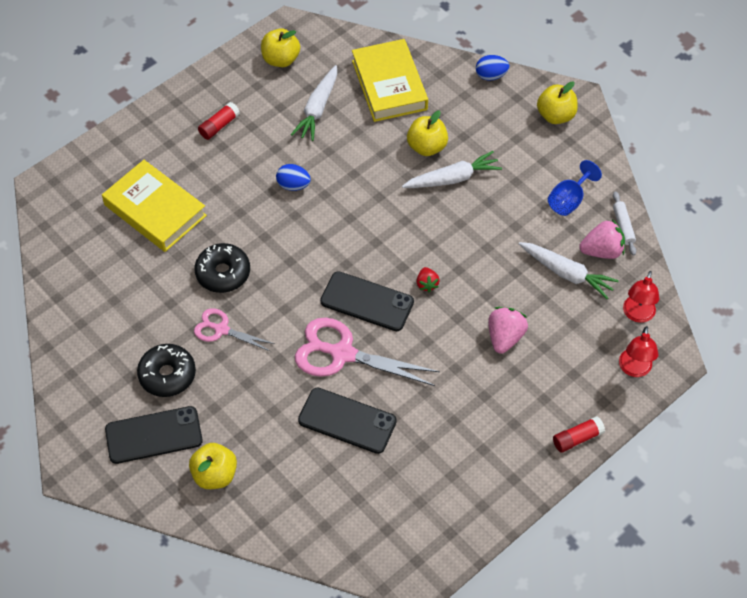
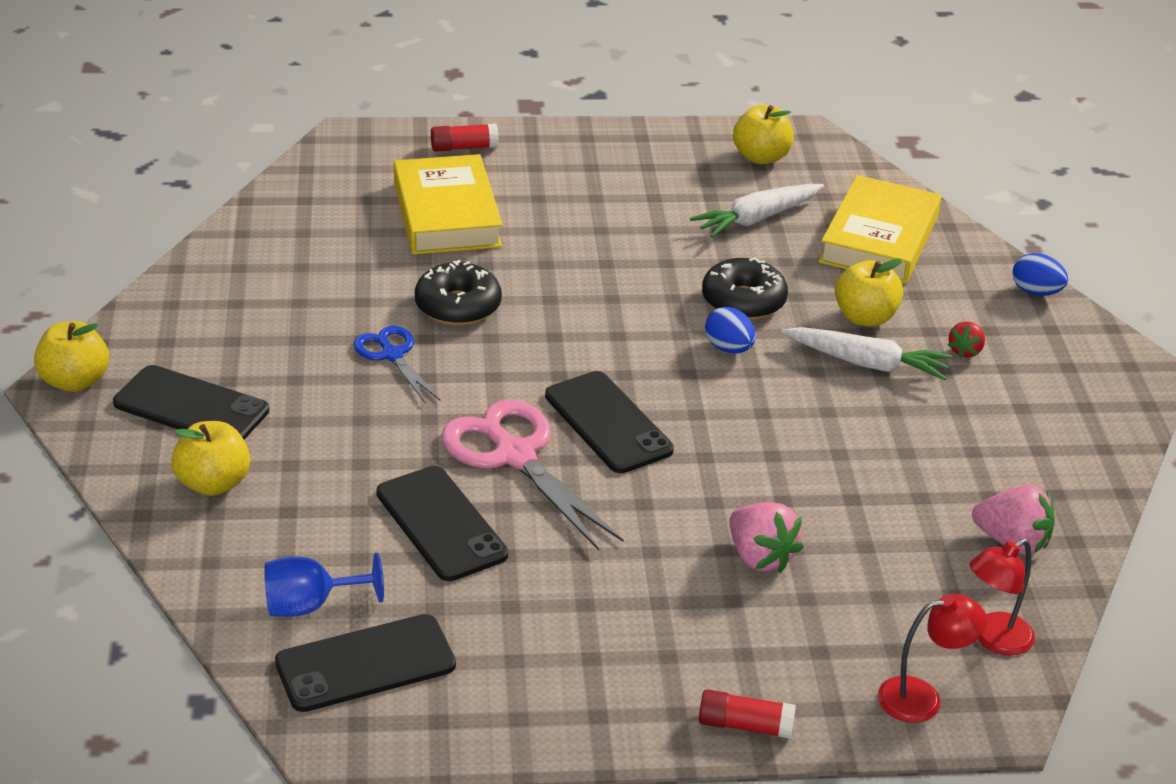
camera: 35 degrees right, 20 degrees down
(167, 375) = (277, 362): black donut -> black donut (743, 301)
(219, 126) = (613, 179): red glue stick -> red glue stick (464, 147)
(221, 329) = (392, 354): pink scissors -> blue scissors
(293, 185) = (643, 271): blue egg -> blue egg (728, 348)
(390, 526) = (365, 664): none -> black phone
(427, 284) = (710, 447): red strawberry -> red strawberry (965, 351)
(505, 337) = (760, 557): pink strawberry -> pink strawberry turned 90 degrees clockwise
(555, 115) = (1091, 372): yellow apple -> yellow apple (75, 381)
(566, 273) = (929, 538): white carrot -> none
(569, 200) = (1017, 465): blue goblet -> blue goblet (310, 605)
(623, 226) = (1075, 532): white rolling pin -> none
(634, 369) = (922, 698): red lamp -> red lamp turned 150 degrees counterclockwise

